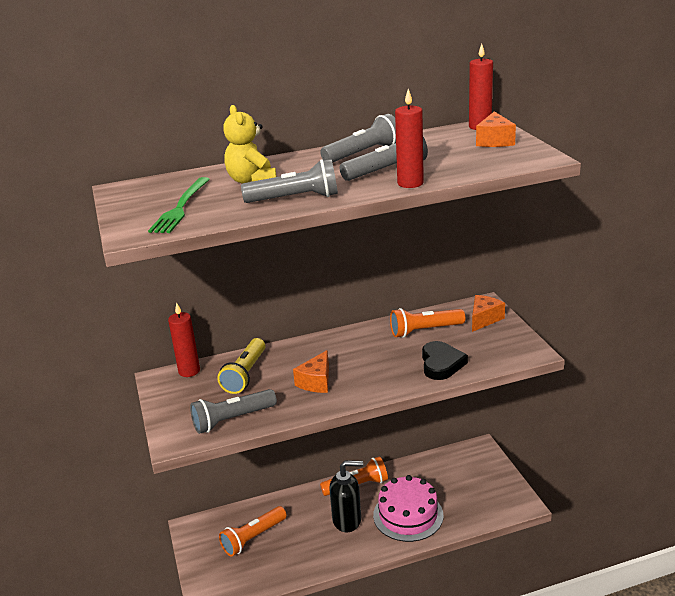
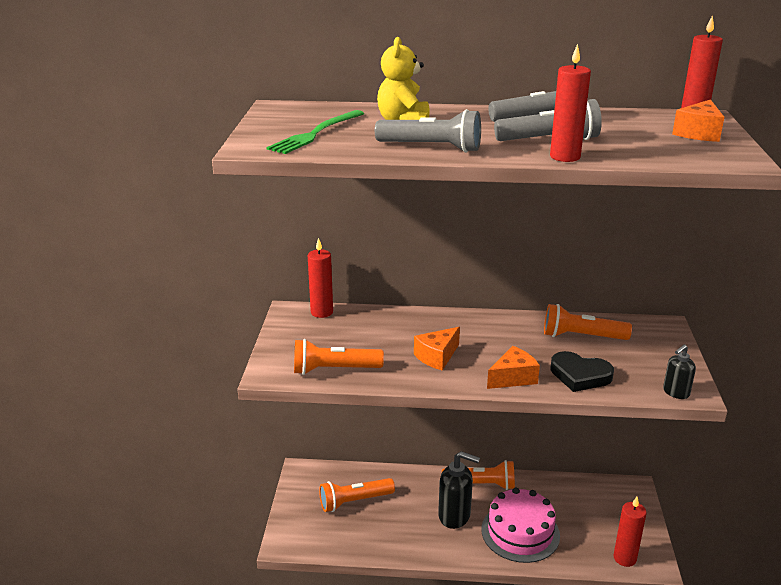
camera: 20 degrees right, 0 degrees up
(232, 420) = (334, 370): grey flashlight -> orange flashlight
(245, 374) = (372, 330): yellow flashlight -> none
(441, 364) = (580, 375): black heart -> black heart turned 90 degrees clockwise
(484, 319) = (656, 342): orange cheese -> orange cheese (513, 378)
(499, 507) = (624, 558): none -> red candle
(520, 356) = (675, 392): none -> black soap dispenser

